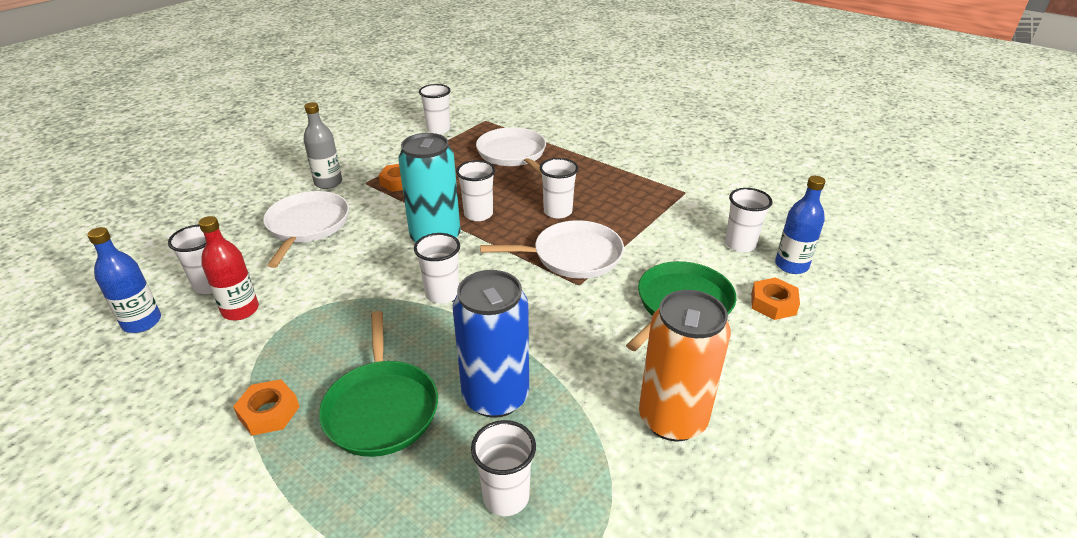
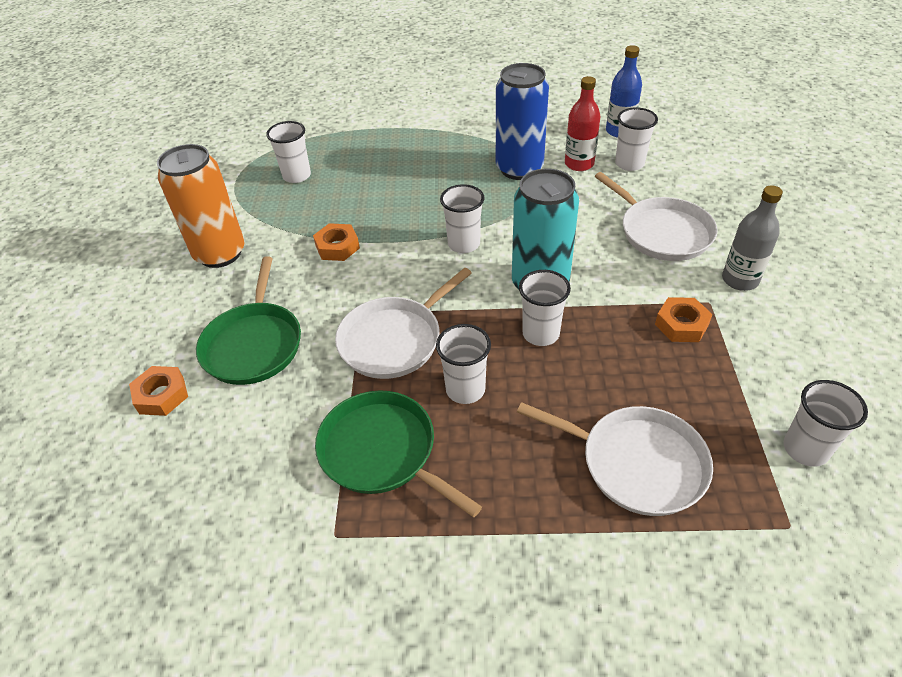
camera: 145 degrees right, 10 degrees up
(269, 412) = (467, 141): orange nut -> orange nut (337, 247)
(381, 408) = (409, 171): green pan -> green pan (382, 452)
(495, 397) = (347, 208): blue can -> blue can (519, 169)
(740, 244) = (219, 466): white cup -> none
(791, 265) = (147, 465): blue bottle -> none

